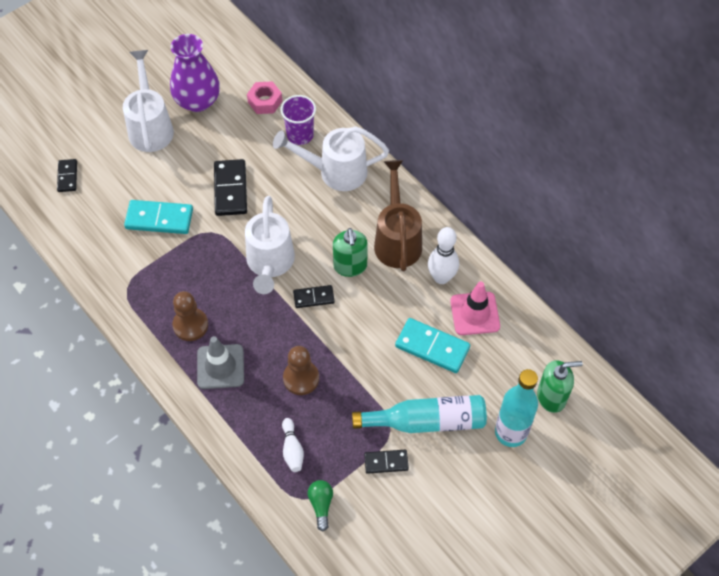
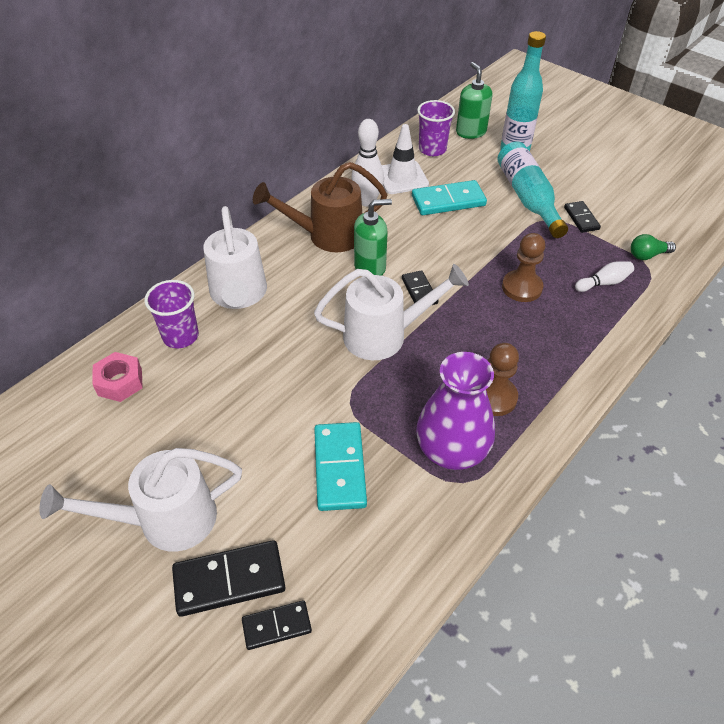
camera: 100 degrees left, 10 degrees down
(197, 101) = (114, 465): purple vase -> purple vase (451, 450)
(220, 366) = (537, 357): grey traffic cone -> none
(230, 189) = (277, 394): black domino -> black domino (229, 580)
(432, 347) = (448, 201): turquoise domino -> turquoise domino turned 60 degrees clockwise
(475, 313) = (402, 178): pink traffic cone -> white traffic cone
(521, 351) = (432, 149): none -> purple cup

